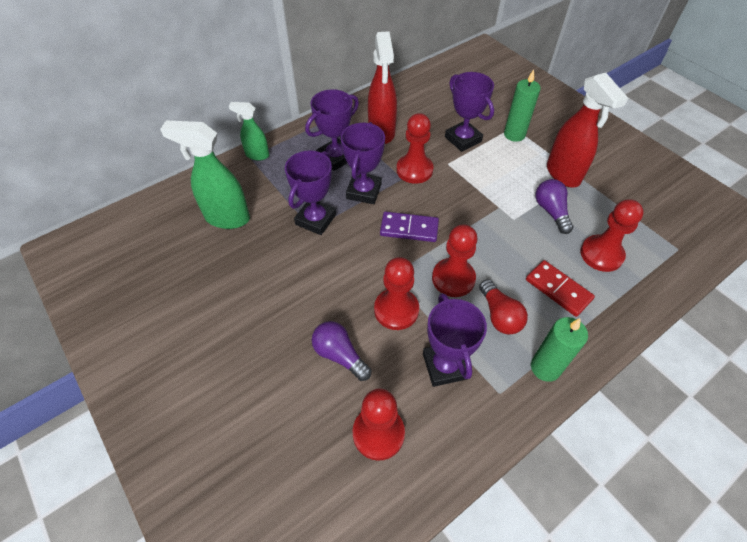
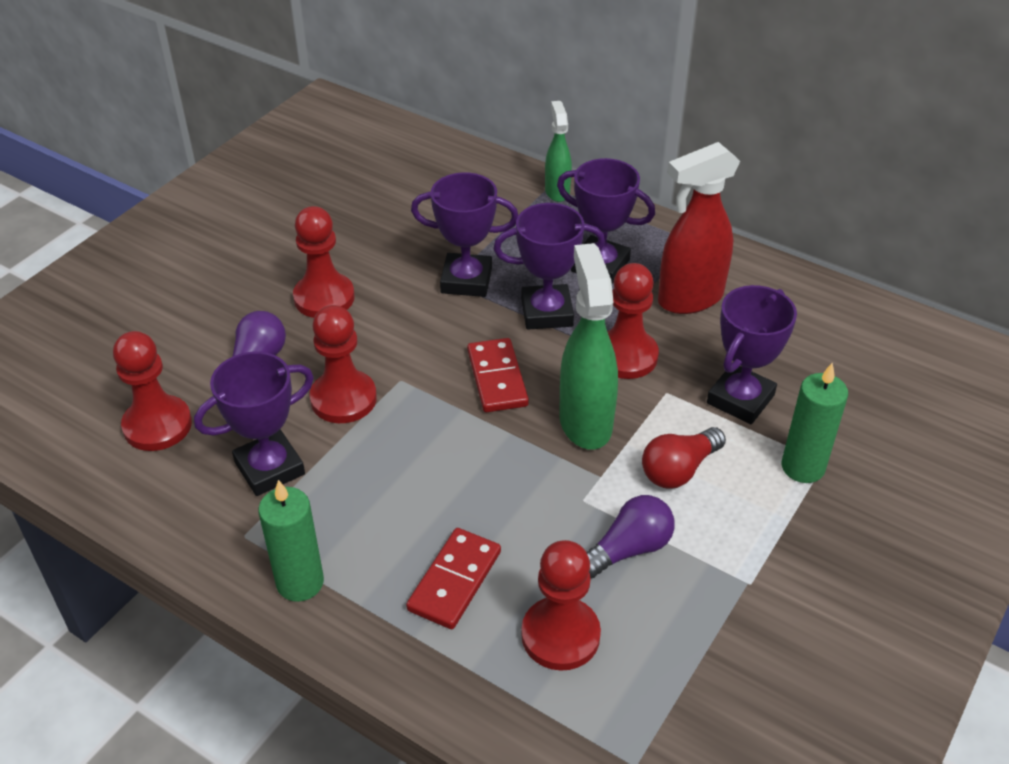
camera: 70 degrees right, 10 degrees down
(226, 218) = (429, 203): green spray bottle -> green spray bottle (585, 422)
(409, 228) = (497, 378): purple domino -> red domino
(453, 278) = (423, 447): red pawn -> red pawn (324, 298)
(499, 315) = (375, 513): red light bulb -> red light bulb (679, 470)
(563, 174) = (737, 556): red spray bottle -> none

